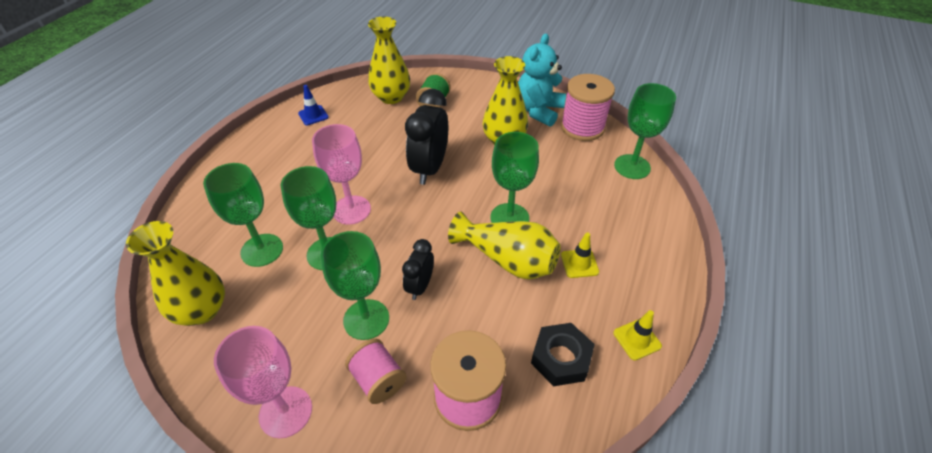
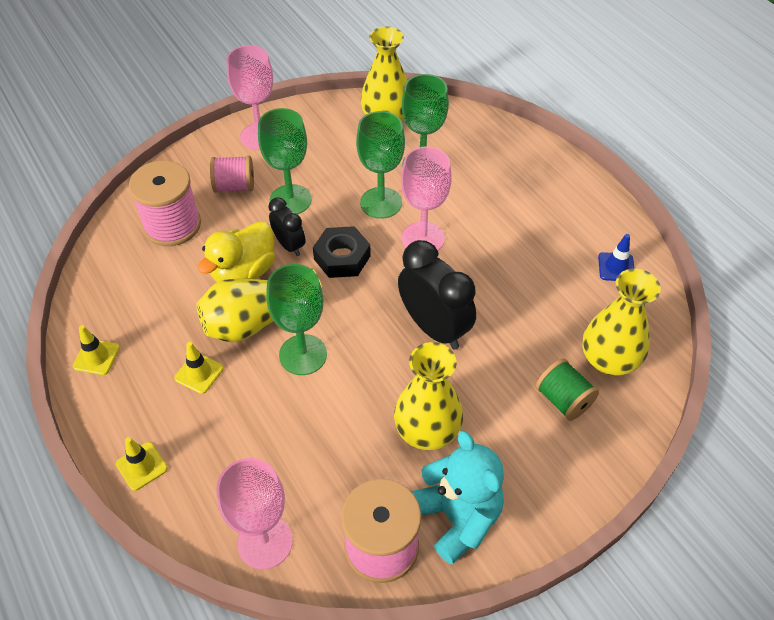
camera: 125 degrees right, 5 degrees up
(472, 299) = (244, 272): none -> yellow duck
(561, 358) = (139, 295): black nut -> black nut (342, 257)
(632, 167) = (265, 542): green goblet -> pink goblet
(665, 246) = (142, 466): none -> yellow traffic cone

